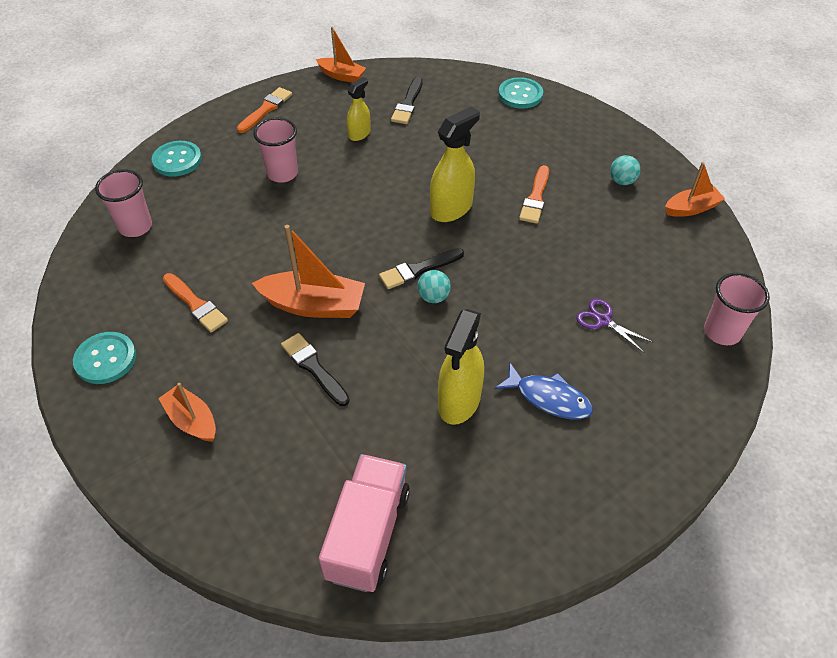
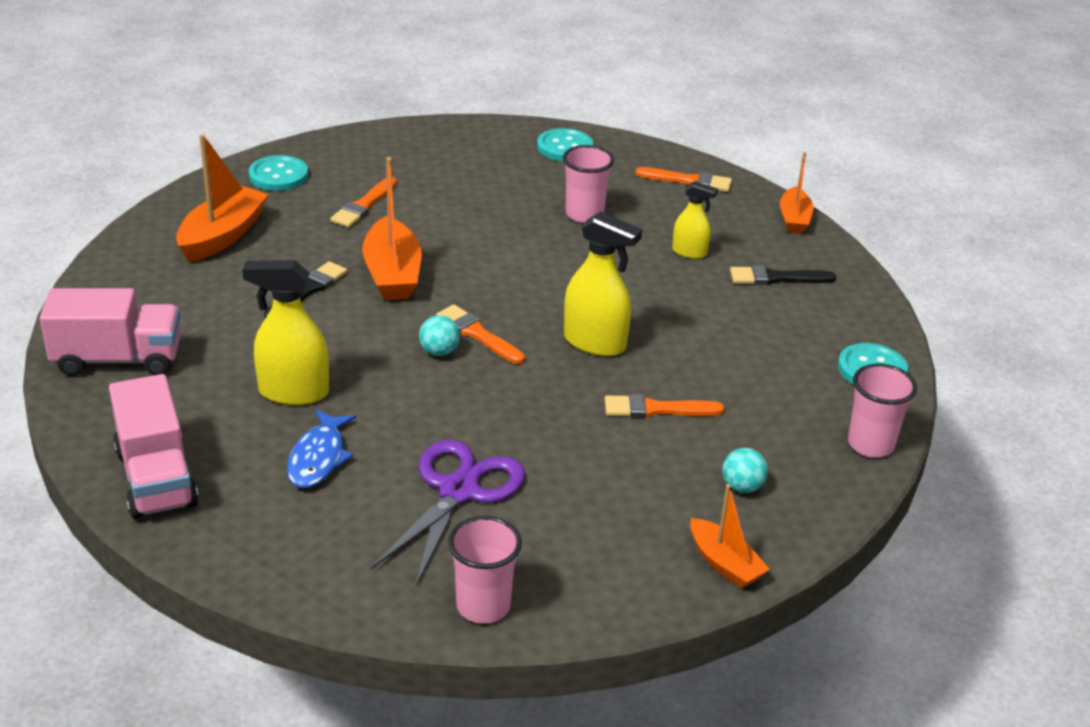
camera: 70 degrees right, 15 degrees down
(135, 227) = (453, 148): pink cup -> pink cup (870, 444)
(192, 420) = (222, 236): orange boat -> orange boat, size x1.60
(418, 270) = (477, 334): black brush -> orange brush
(551, 519) = (156, 478): none -> pink truck
(603, 320) = (458, 491): purple scissors -> purple scissors, size x1.96

